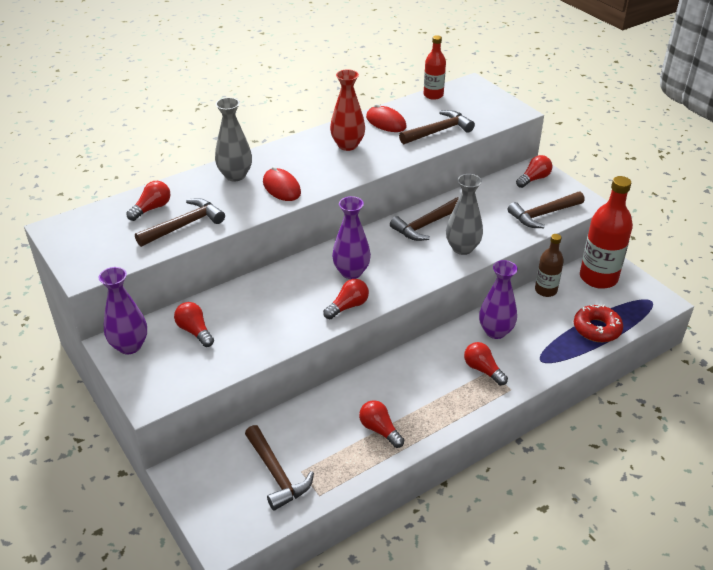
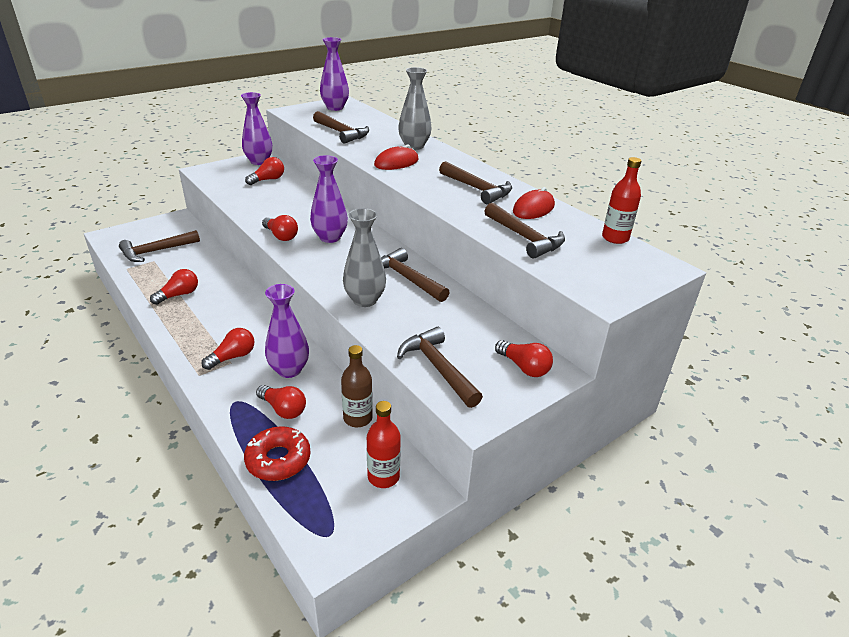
camera: 85 degrees right, 5 degrees down
(82, 234) = (335, 108): none -> purple vase
(152, 208) = (365, 123): red light bulb -> red light bulb (283, 409)
(347, 145) = (477, 189): red vase -> brown hammer
(598, 278) = (383, 476): red bottle -> red bottle, size x0.58

